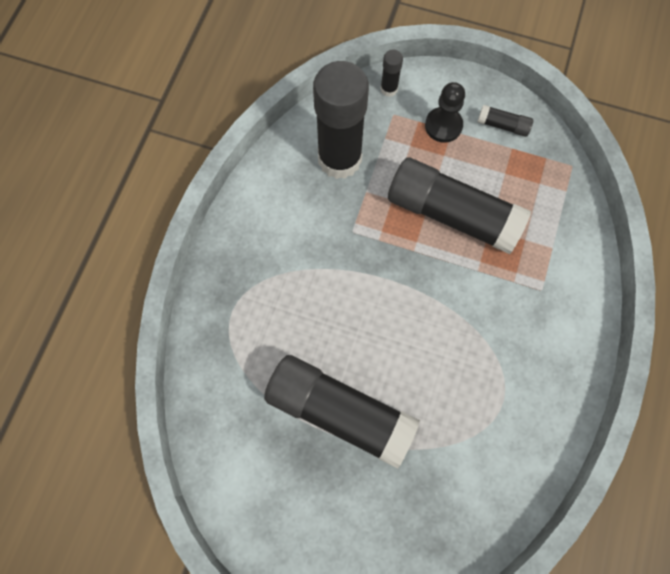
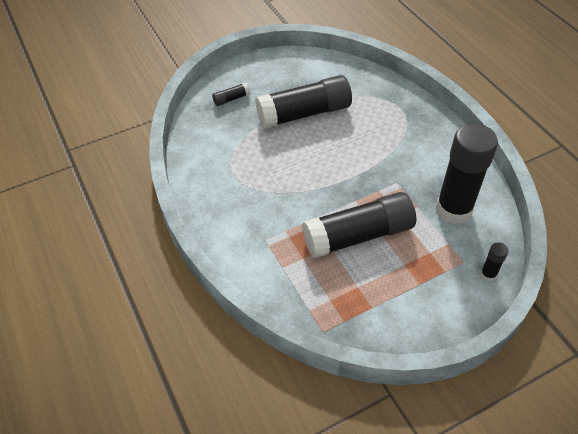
camera: 135 degrees right, 20 degrees down
(443, 126) = (428, 282): black pawn -> none
(503, 125) = (394, 317): black glue stick -> black glue stick (231, 99)

